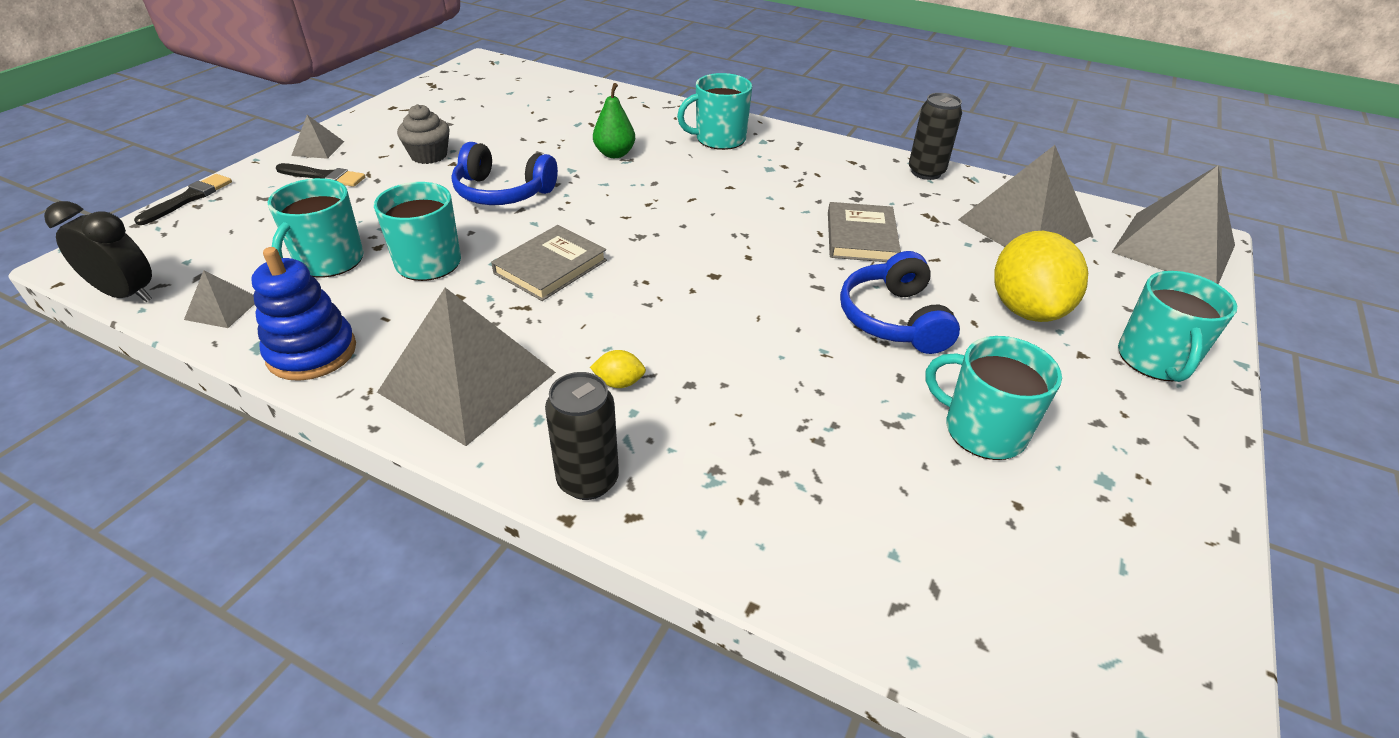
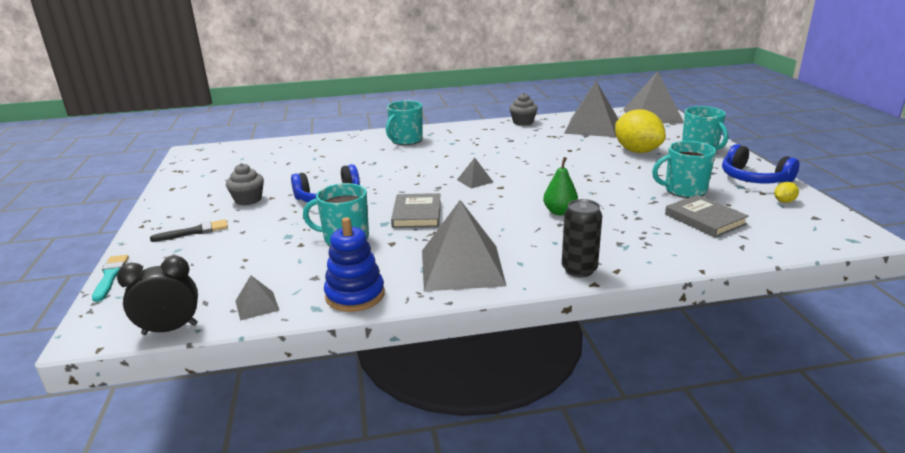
camera: 35 degrees left, 15 degrees down
(189, 198) = (110, 276): black brush -> turquoise brush
(318, 148) = (159, 222): grey pyramid -> grey pyramid (475, 181)
(329, 261) = (282, 261): turquoise mug -> none
(614, 154) = (361, 163): green pear -> green pear (560, 212)
(619, 383) = (530, 236): yellow lemon -> yellow lemon (784, 201)
(861, 237) = (537, 152): grey book -> grey book (705, 219)
(894, 319) = (598, 172): blue headphones -> blue headphones (753, 178)
(926, 172) = (523, 122): black can -> grey cupcake

